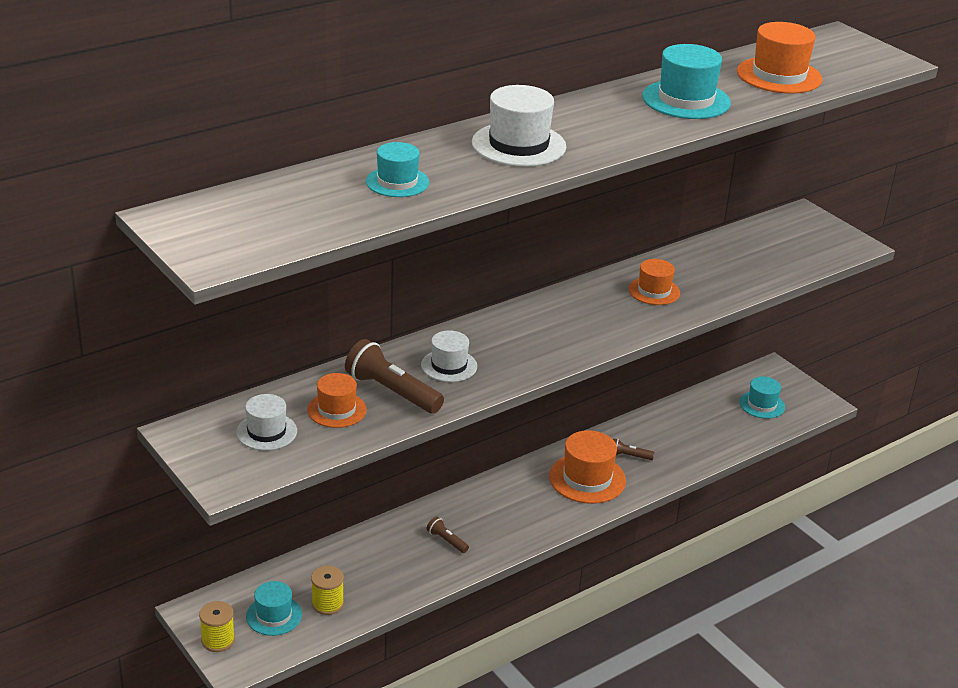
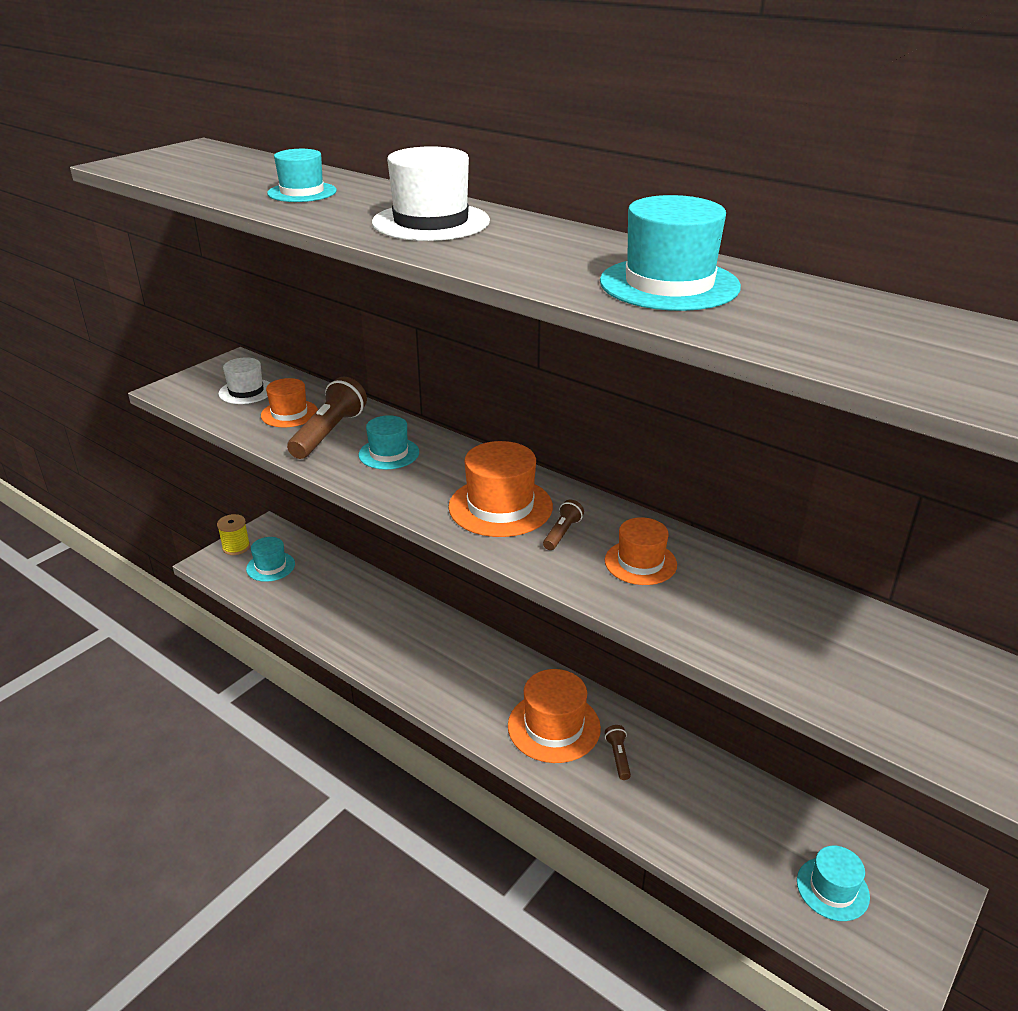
camera: 75 degrees right, 0 degrees up
(327, 604) = (292, 590): yellow spool -> none
(446, 541) = (402, 641): brown flashlight -> brown flashlight (562, 533)
(449, 366) = (389, 453): white hat -> turquoise hat
(779, 75) = (863, 336): orange hat -> orange hat (500, 507)

